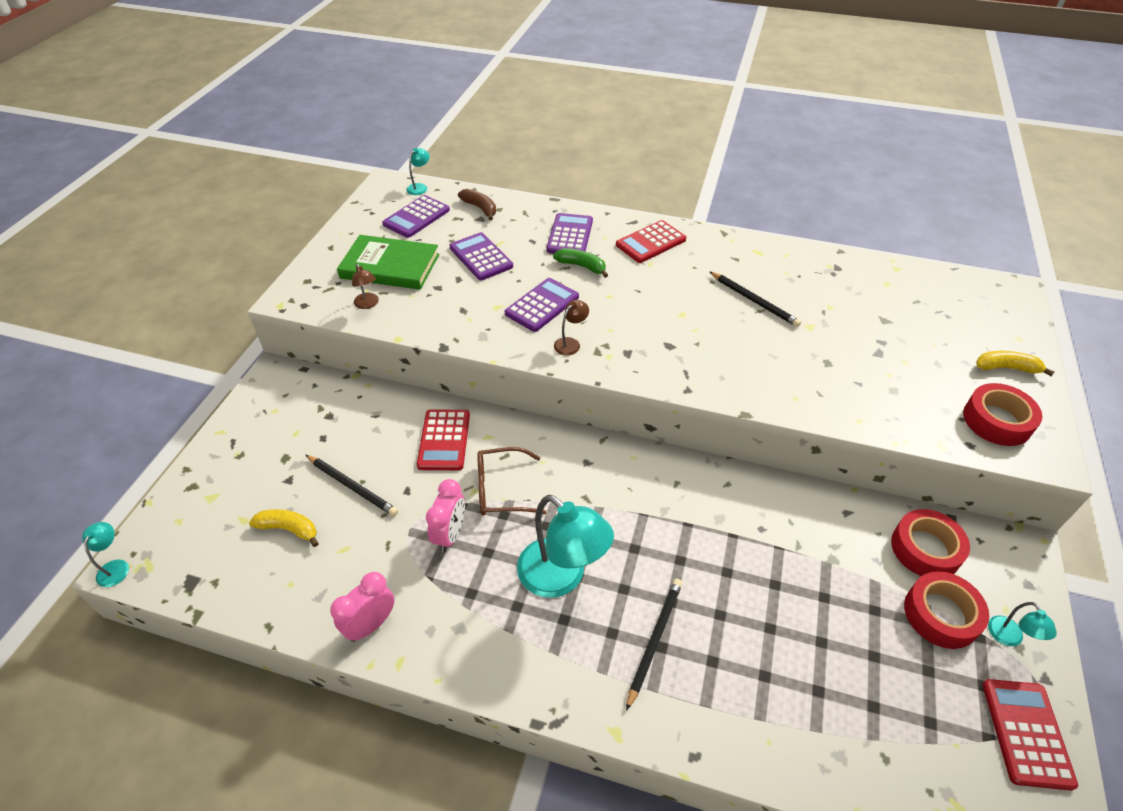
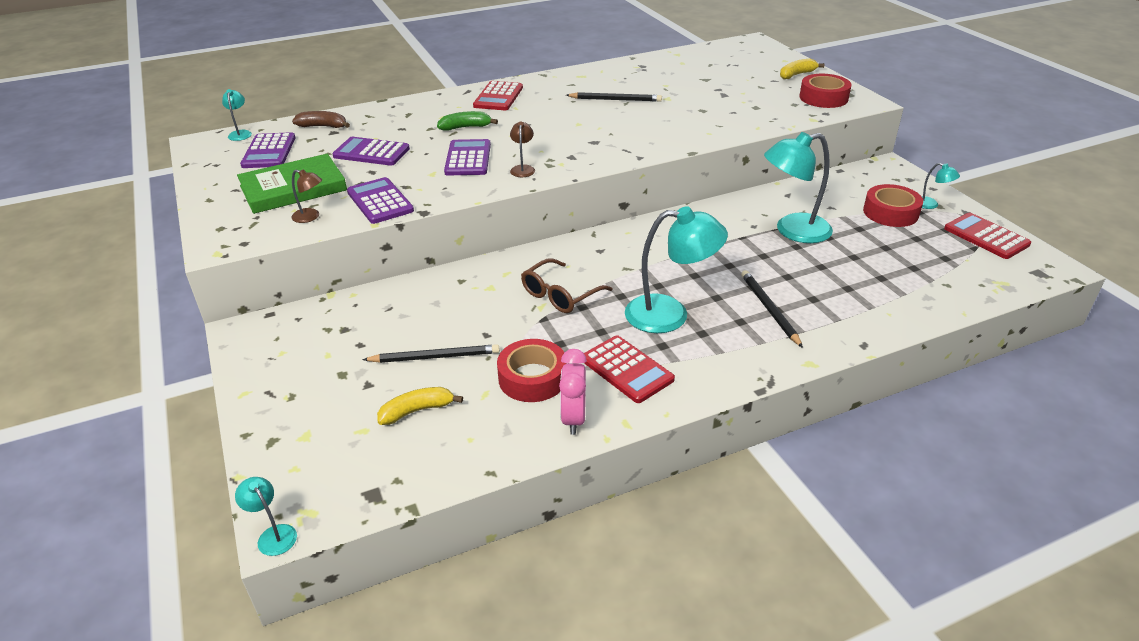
camera: 40 degrees left, 10 degrees down
(444, 440) = (473, 292): red calculator -> red calculator (627, 369)
(450, 534) = (558, 338): pink clock -> none
(570, 235) = (428, 115): purple calculator -> purple calculator (380, 201)
(795, 562) = (792, 231): none -> turquoise lamp
(925, 549) = (846, 190): red tape -> red tape (532, 378)

